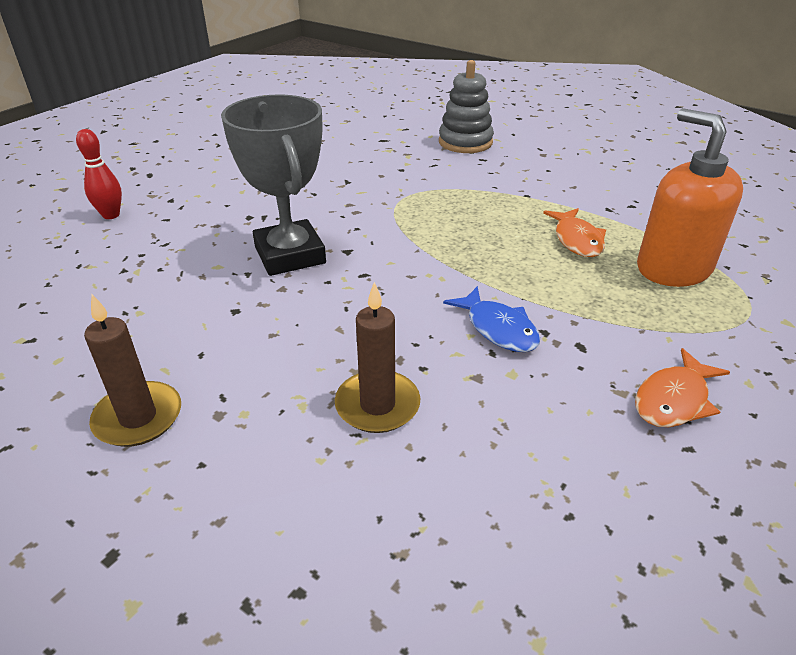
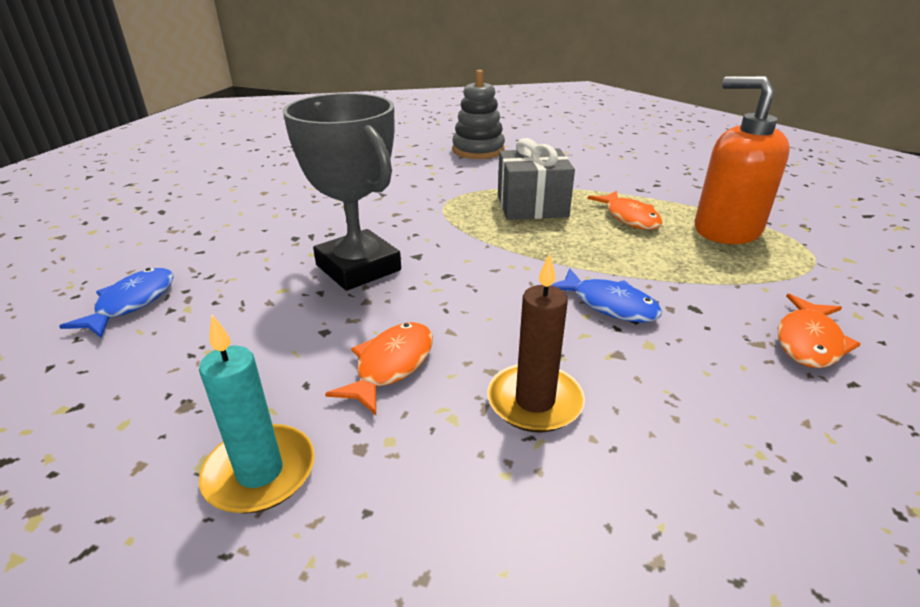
camera: 15 degrees left, 5 degrees down
(97, 259) = (132, 303): none -> blue fish
(111, 215) = (131, 255): red bowling pin -> none
(138, 417) = (260, 472): brown candle -> turquoise candle
(274, 351) = (391, 366): none -> orange fish
(484, 213) = (532, 206): none -> grey gift

